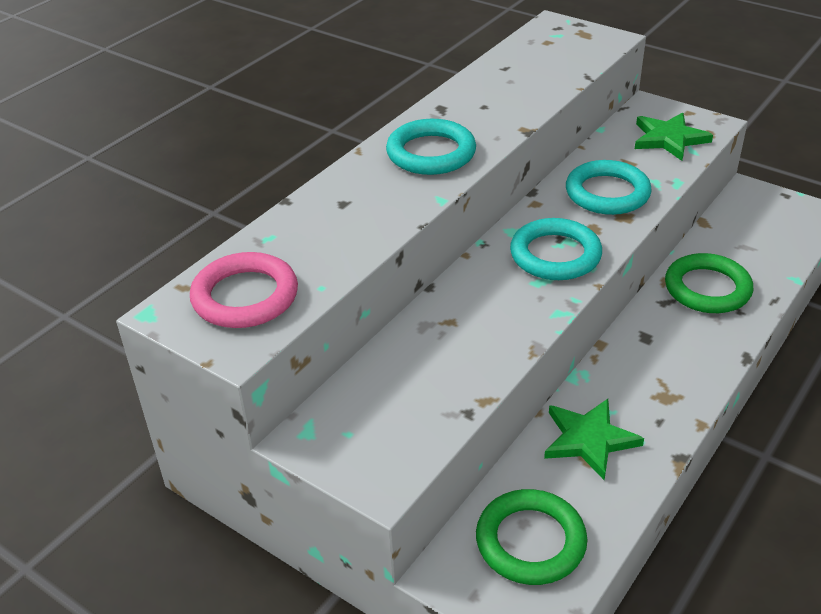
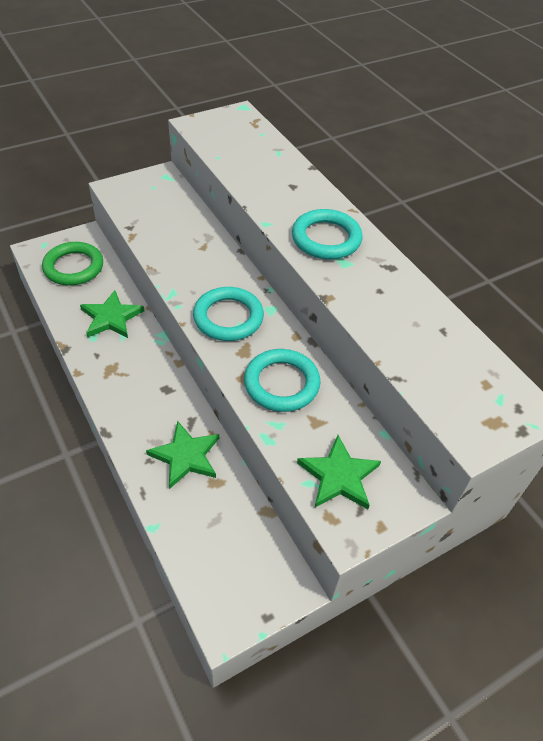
camera: 110 degrees right, 10 degrees up
(245, 296) = (231, 134): pink ring -> none
(707, 288) = (186, 456): green ring -> green star

